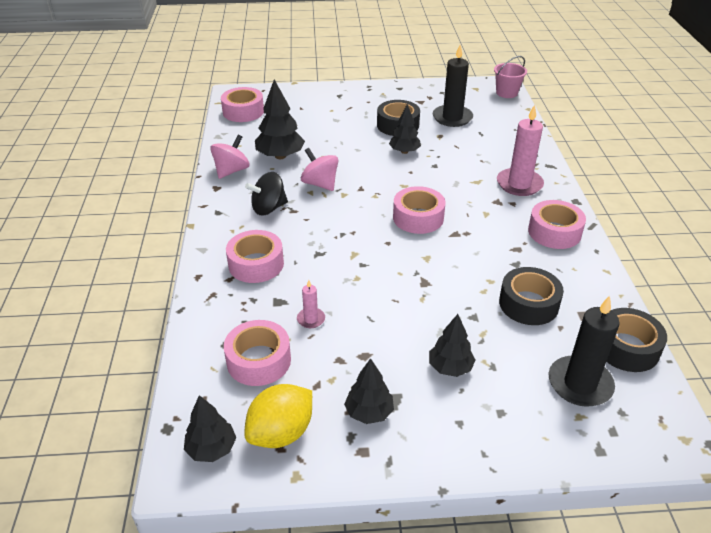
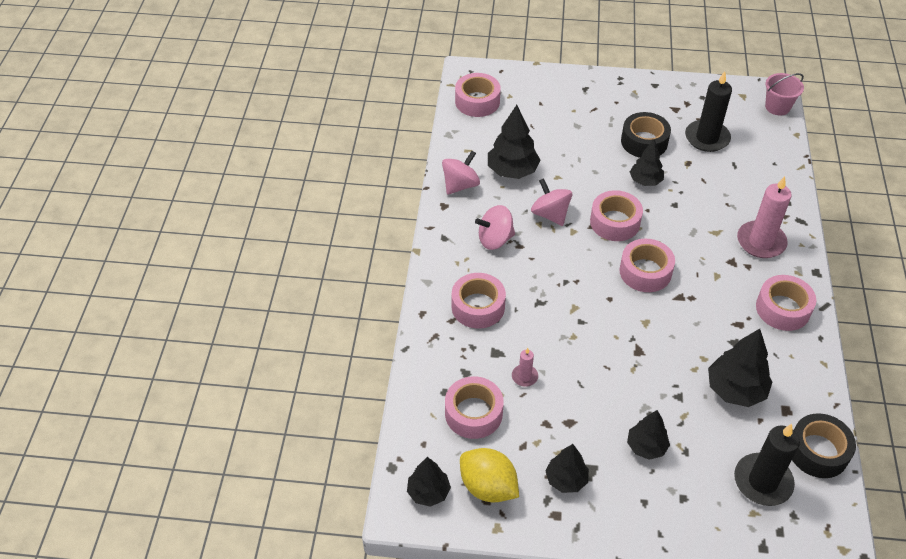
camera: 10 degrees right, 10 degrees up
(268, 208) = (495, 239): black spinning top -> pink spinning top
(281, 433) = (488, 487): yellow lemon -> yellow lemon turned 75 degrees clockwise
(382, 184) = (615, 222): none -> pink tape
(528, 304) = (735, 390): black tape -> black tree

